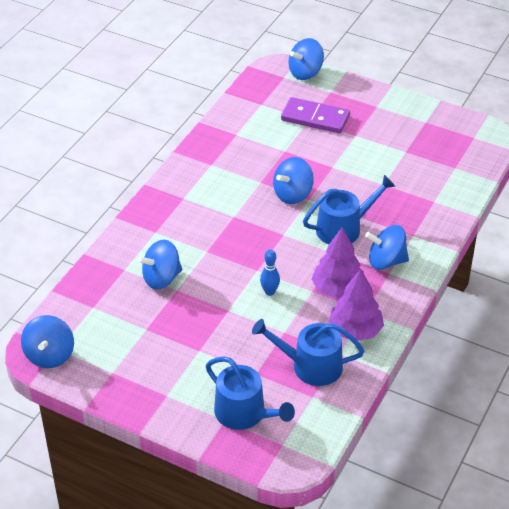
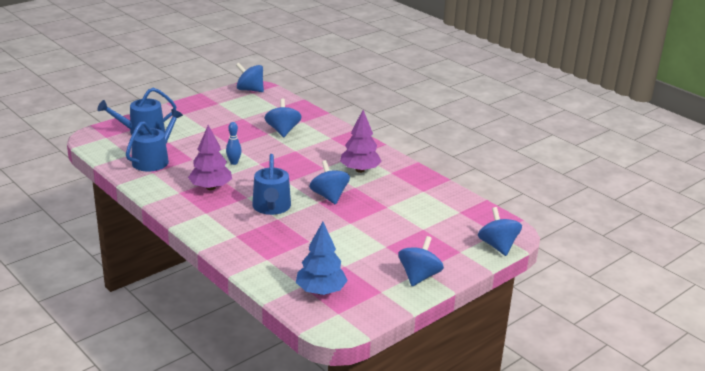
camera: 110 degrees right, 15 degrees down
(315, 118) = (423, 232): purple domino -> none
(355, 330) = (165, 183): purple tree -> purple tree (360, 170)
(386, 261) = (219, 215): blue spinning top -> blue spinning top (419, 276)
(453, 154) = (321, 291): none -> blue tree

